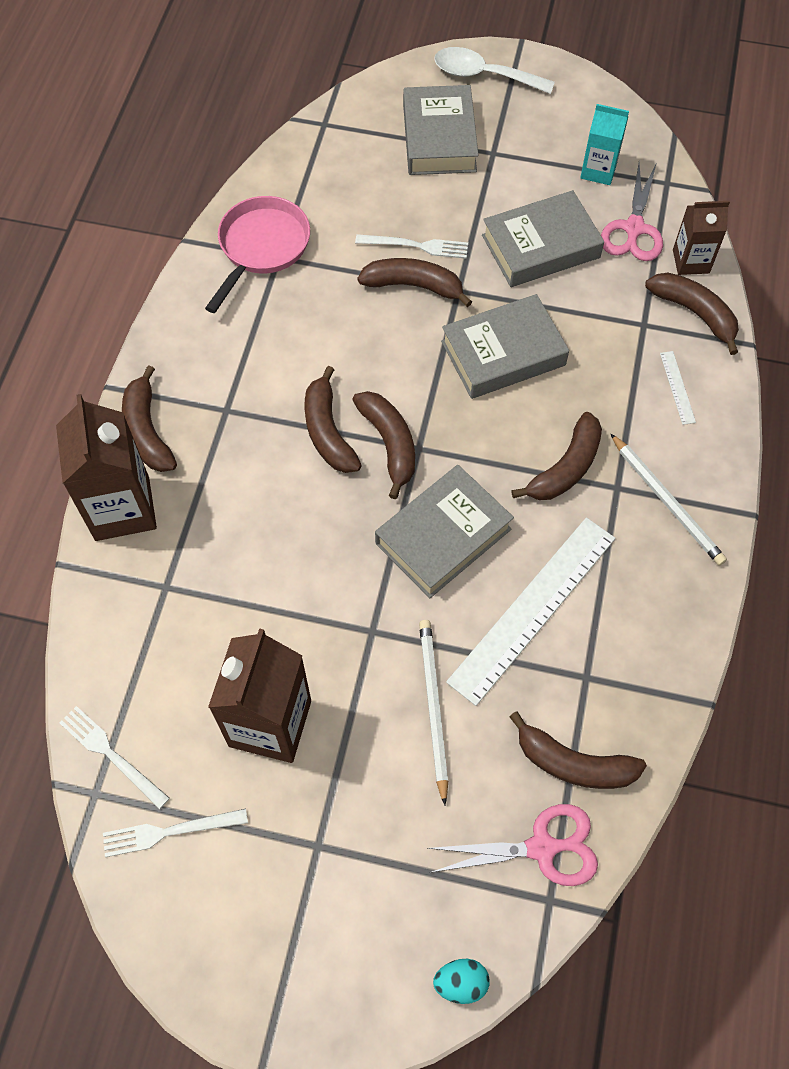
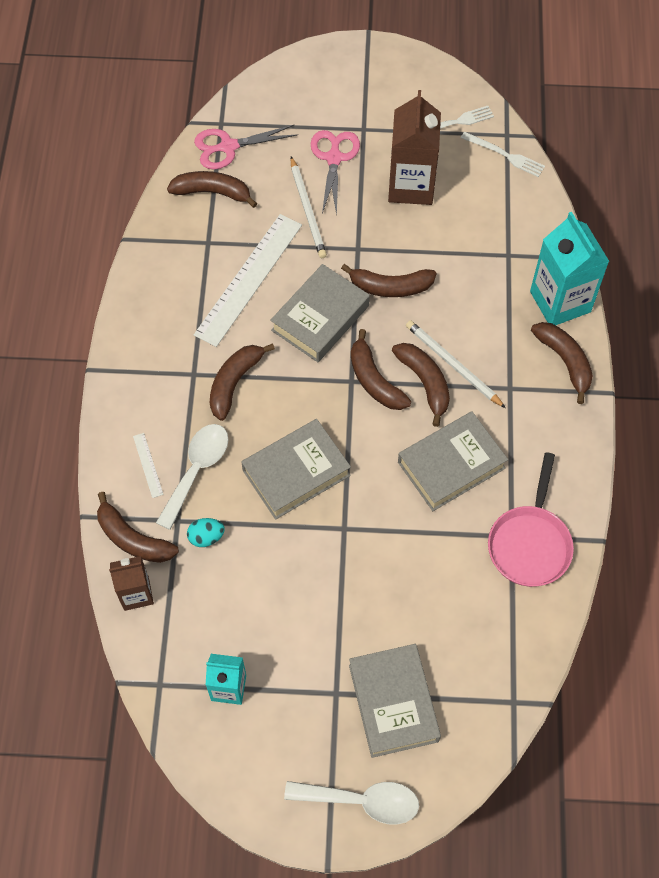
camera: 170 degrees right, 0 degrees up
(122, 508) = (560, 301): brown carton -> turquoise carton
(414, 286) = (384, 526): brown banana -> brown banana (390, 287)
(416, 246) = (390, 568): white fork -> none
(460, 983) = (267, 80): turquoise egg -> turquoise egg (206, 537)
(540, 246) = (276, 587): grey book -> grey book (451, 465)
(619, 373) = (197, 470): none -> white spoon
(634, 228) = (190, 622): pink scissors -> pink scissors (334, 158)
(667, 502) = (155, 368): white pencil -> white pencil (453, 364)

